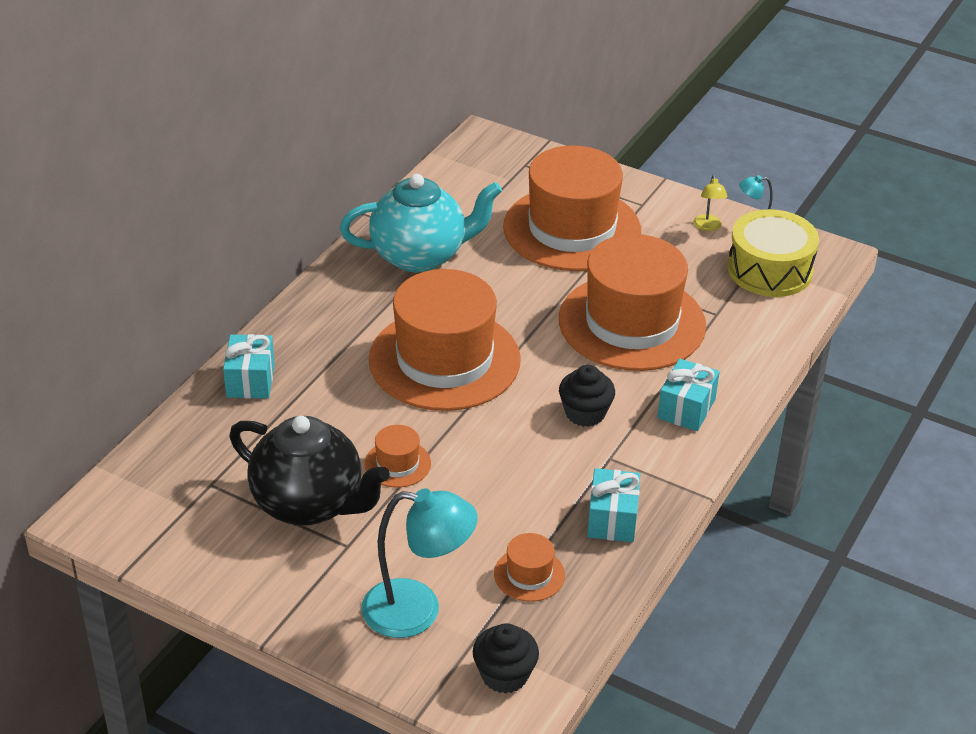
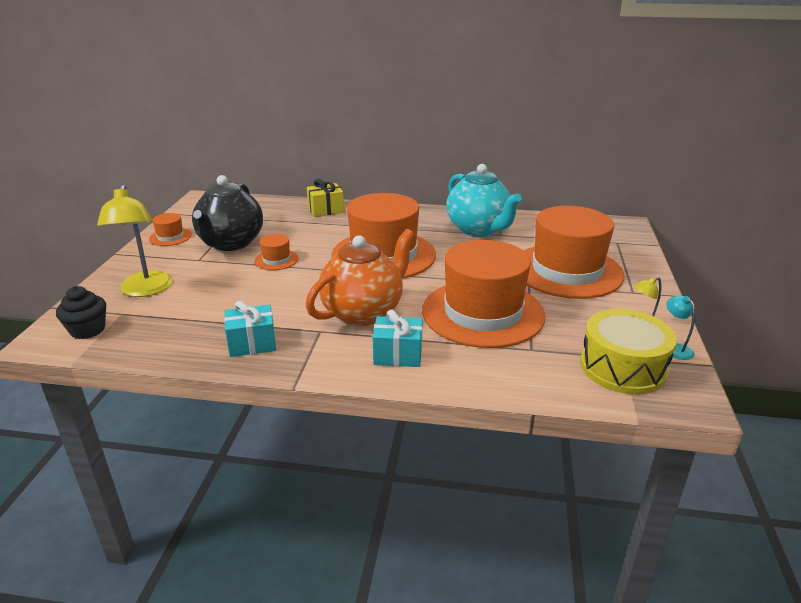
camera: 70 degrees right, 10 degrees down
(250, 380) = (326, 210): turquoise gift -> yellow gift
(417, 611) = (145, 290): turquoise lamp -> yellow lamp
(529, 574) = (185, 321): orange hat -> orange hat (170, 237)
(585, 413) = (363, 312): black cupcake -> orange teapot

